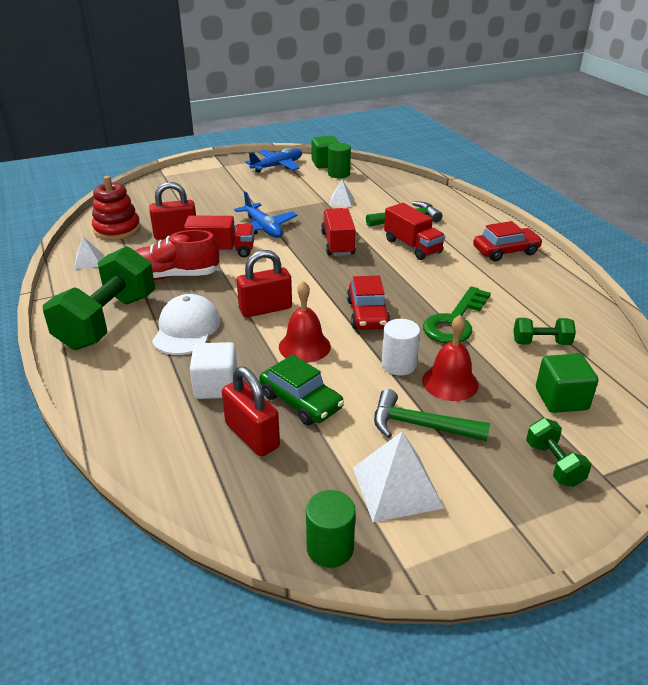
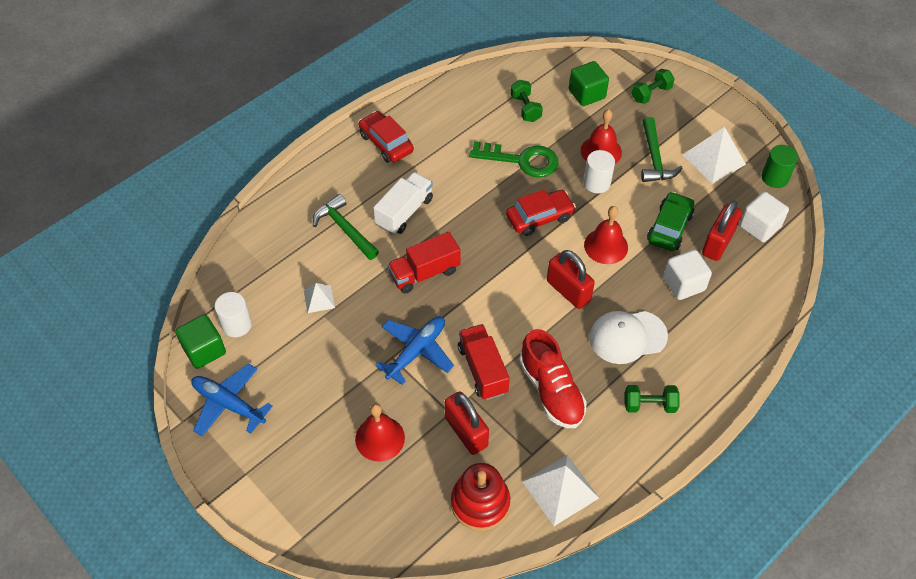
camera: 110 degrees left, 20 degrees up
(88, 261) = (560, 489): white pyramid -> white pyramid, size x1.79
(108, 321) = (649, 405): green dumbbell -> green dumbbell, size x0.46
(204, 205) = (380, 438): none -> red bell
(251, 489) = (759, 226): none -> white cube
(339, 174) = (237, 325): green cylinder -> white cylinder
(412, 246) = (404, 212): red truck -> white truck

